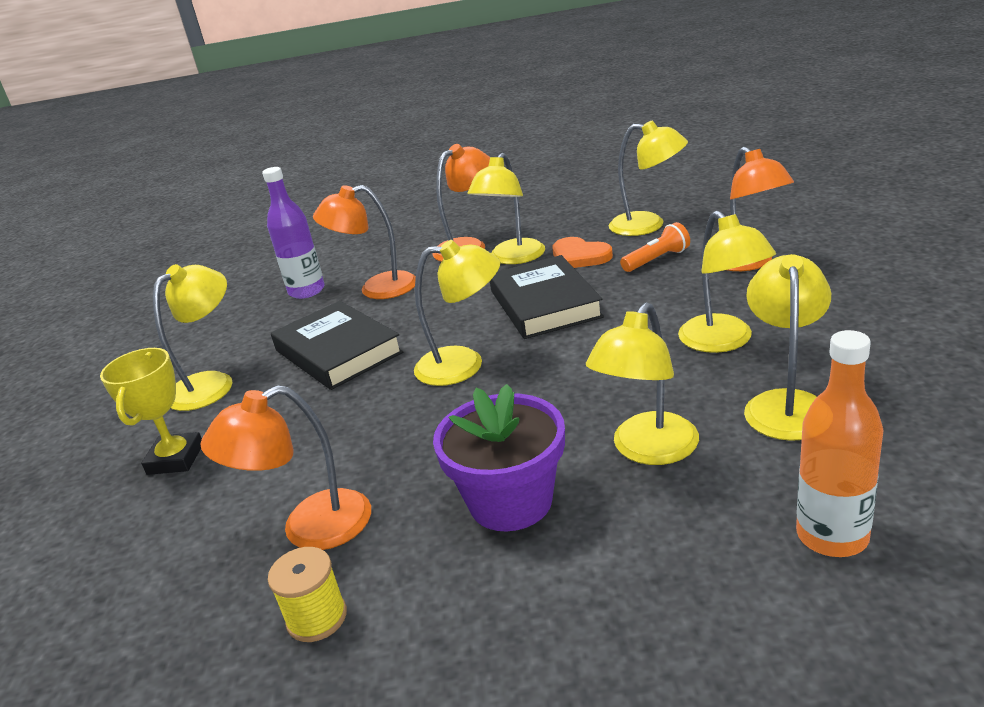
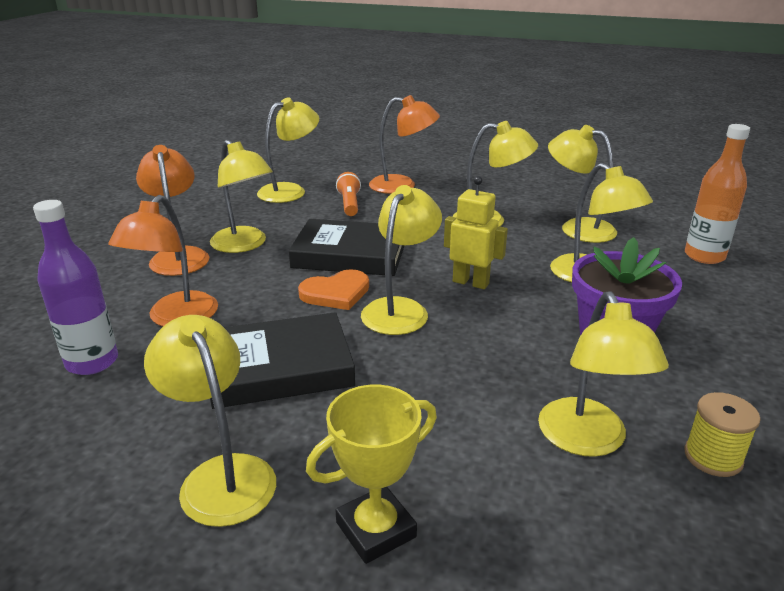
camera: 70 degrees left, 0 degrees up
(175, 459) = (376, 530): yellow trophy -> yellow trophy turned 60 degrees counterclockwise
(310, 528) = (587, 441): orange lamp -> yellow lamp
(551, 381) = (471, 282): none -> yellow robot
(579, 256) = (294, 223): orange heart -> orange heart (336, 293)

